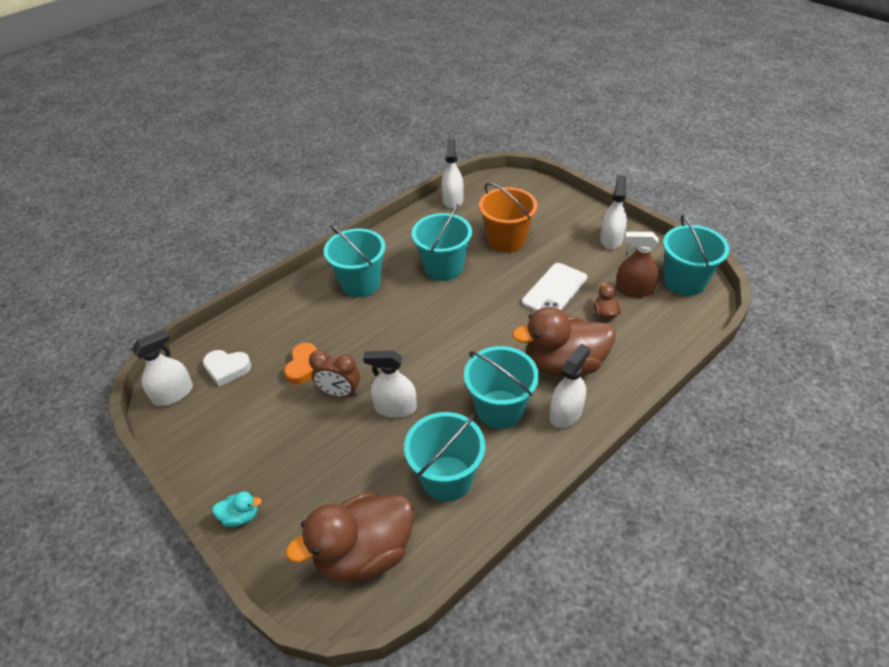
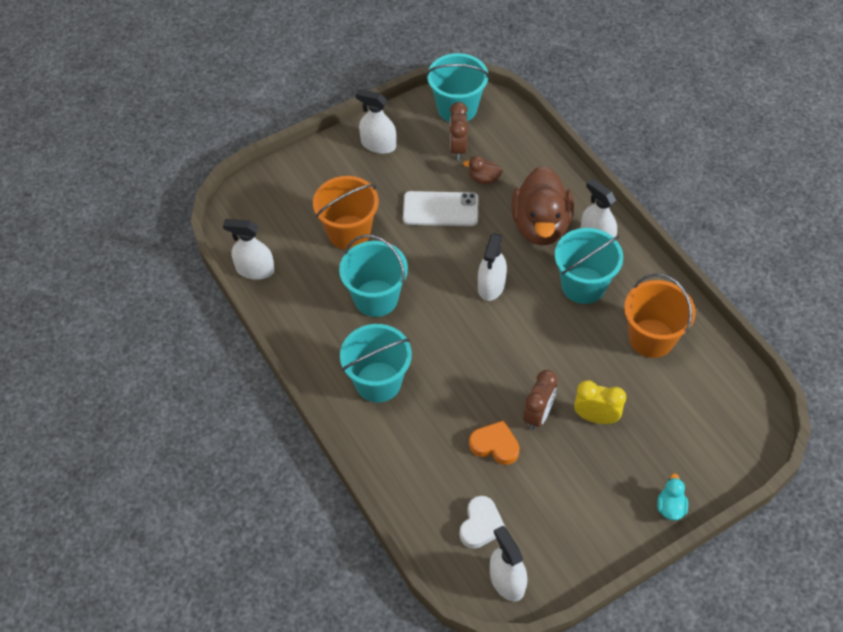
camera: 80 degrees left, 10 degrees up
(341, 439) = (596, 417): none -> yellow clock
(364, 553) = (716, 408): brown duck -> none
(395, 407) = (566, 368): white spray bottle -> white spray bottle (491, 285)
(447, 478) = (651, 338): turquoise bucket -> orange bucket
(554, 290) = (440, 209): white phone -> white phone turned 45 degrees counterclockwise
(634, 290) = (458, 148): brown spray bottle -> brown clock

